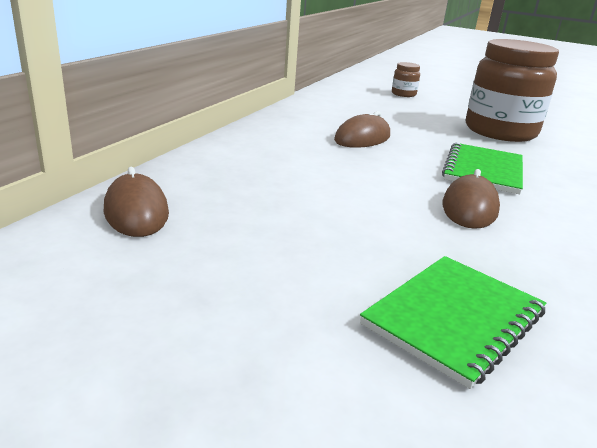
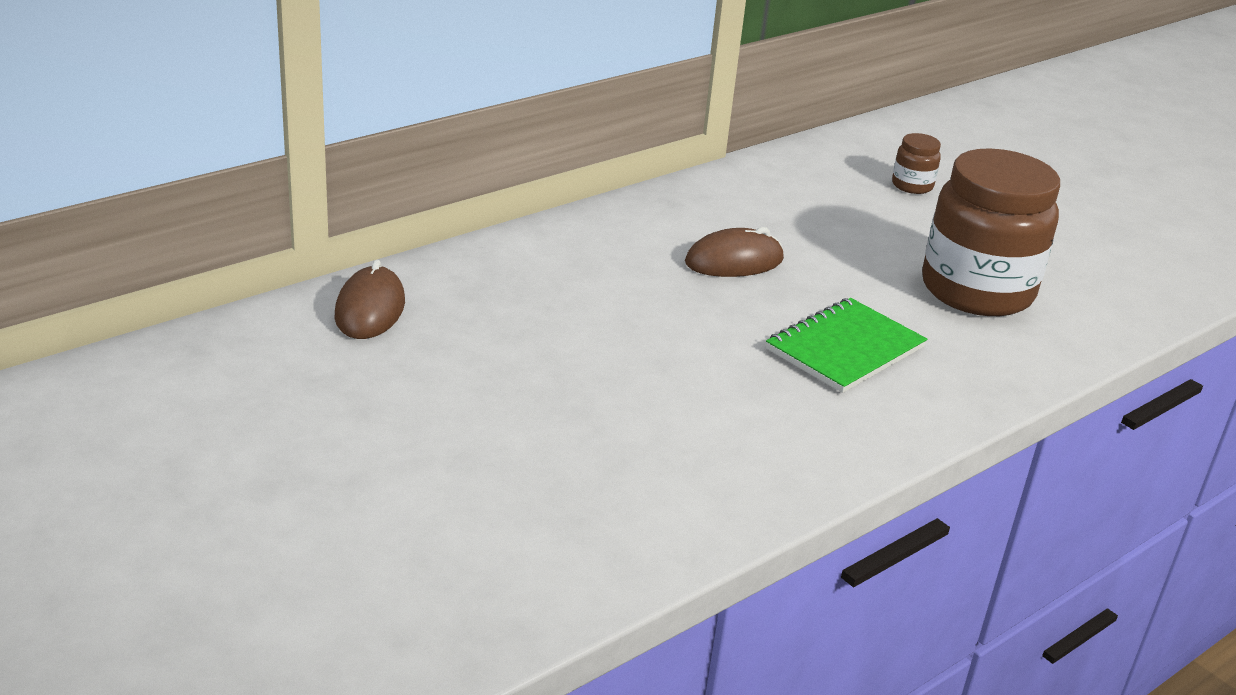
camera: 25 degrees right, 5 degrees up
(454, 319) = (571, 493): green notebook -> none
(469, 208) = (748, 393): brown mouse -> none

